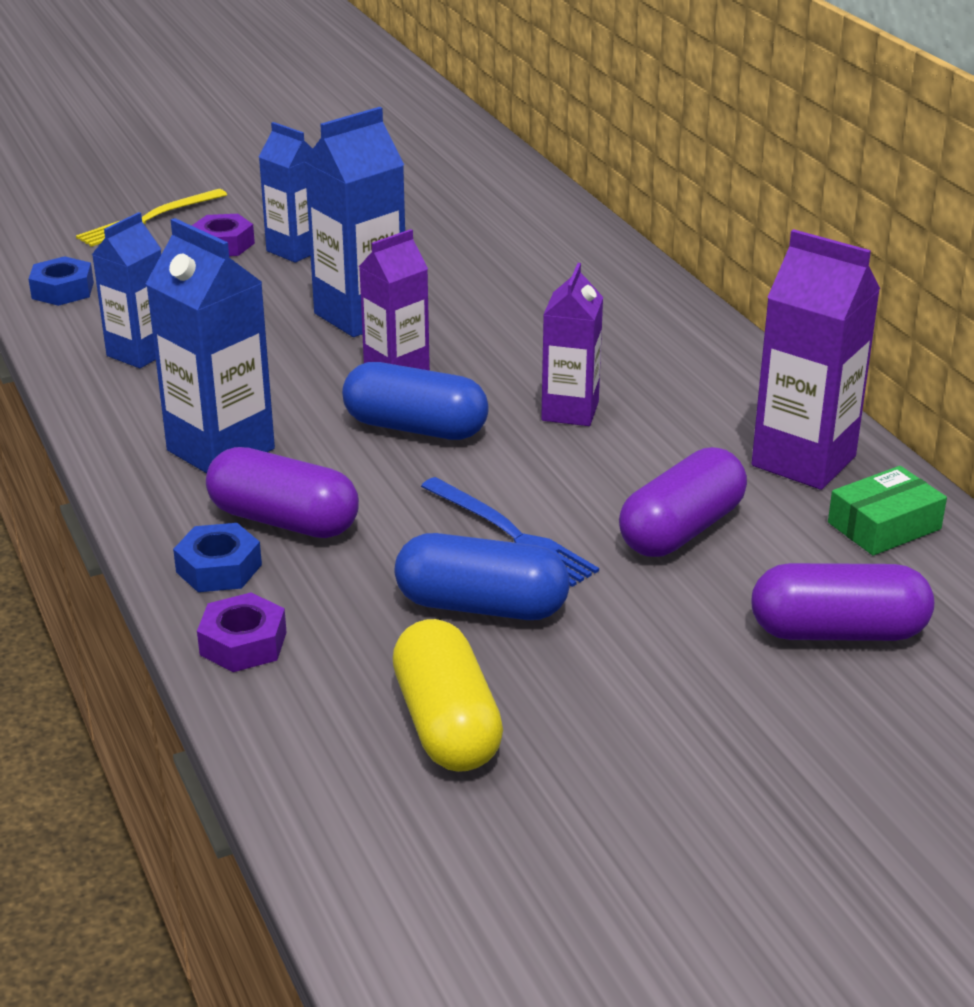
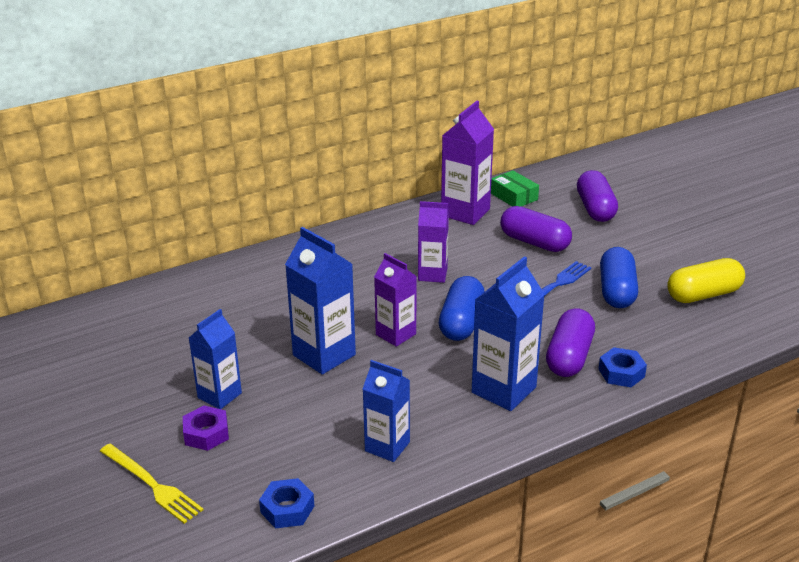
camera: 95 degrees left, 0 degrees up
(243, 643) = (678, 356): purple nut -> none

